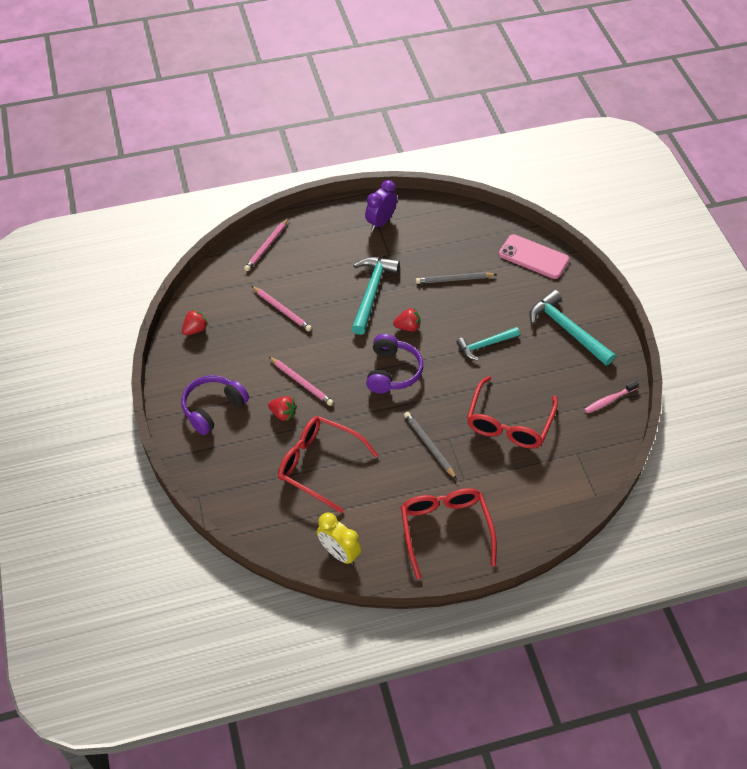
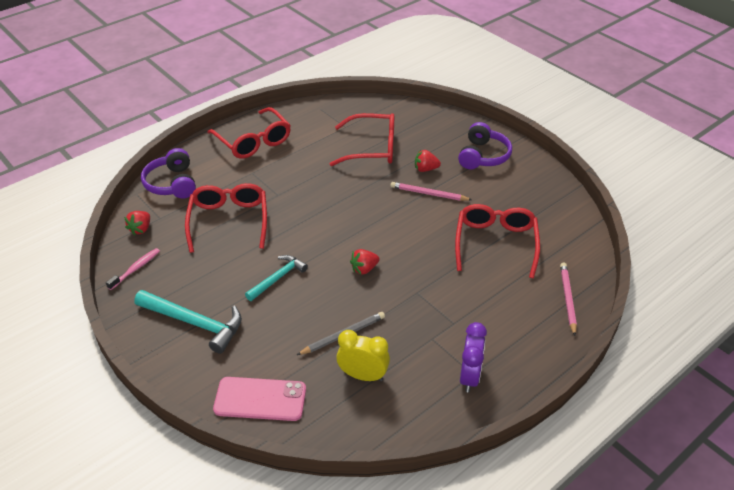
camera: 155 degrees right, 10 degrees down
(195, 329) = (555, 202): red strawberry -> red strawberry (141, 229)
(282, 310) = (495, 243): pink pencil -> red glasses
(339, 553) = (323, 110): yellow clock -> yellow clock (363, 375)
(372, 292) = (422, 290): turquoise hammer -> none
(392, 371) = (355, 226): purple headphones -> purple headphones (172, 183)
(429, 445) = (292, 185): grey pencil -> none

